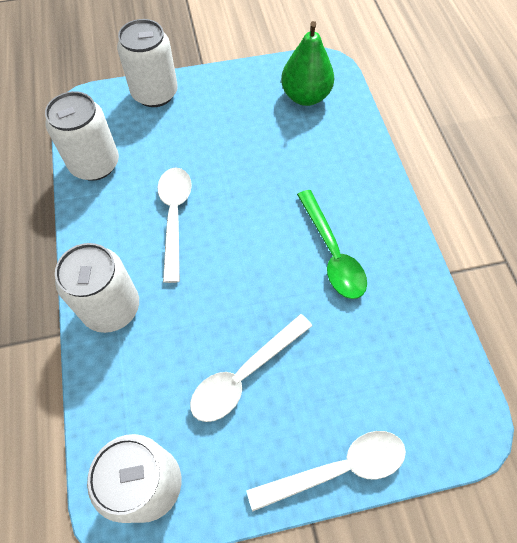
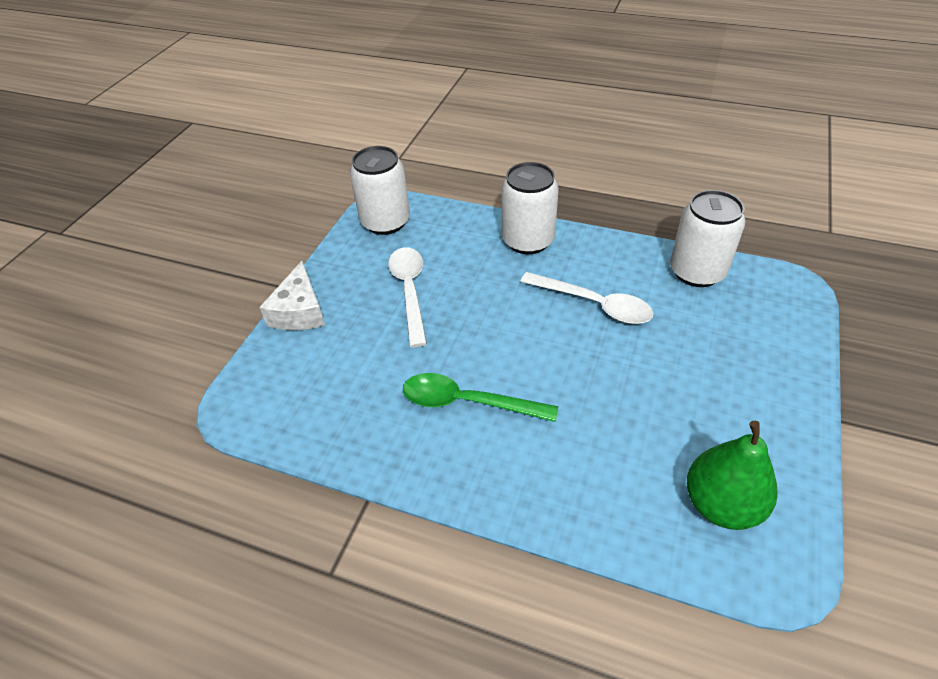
camera: 125 degrees right, 15 degrees down
(155, 93) = (792, 349): white can -> none
(337, 469) = (299, 311): white spoon -> white cheese

